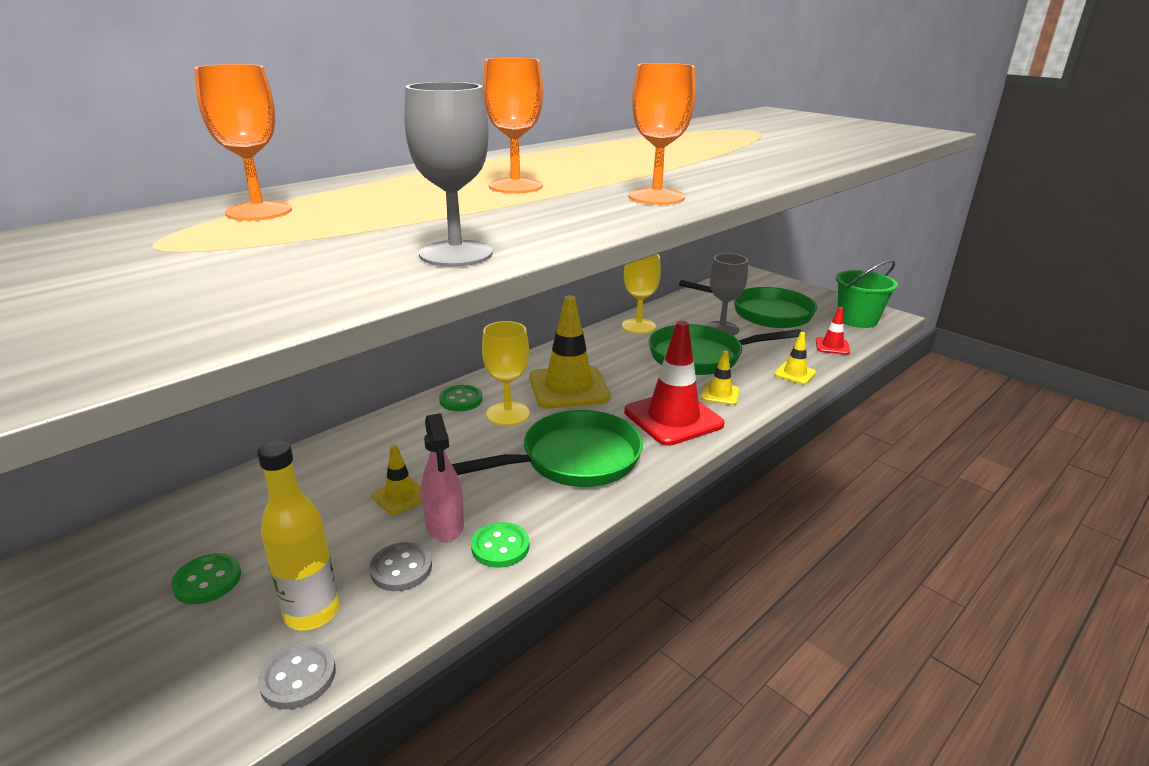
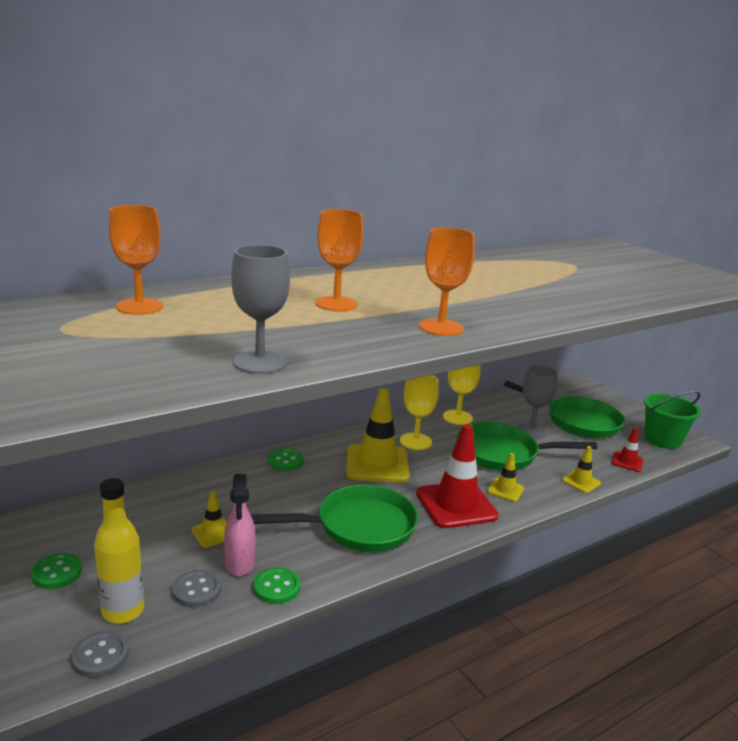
camera: 10 degrees right, 5 degrees down
(508, 414) = (319, 479): yellow goblet -> yellow goblet (415, 441)

